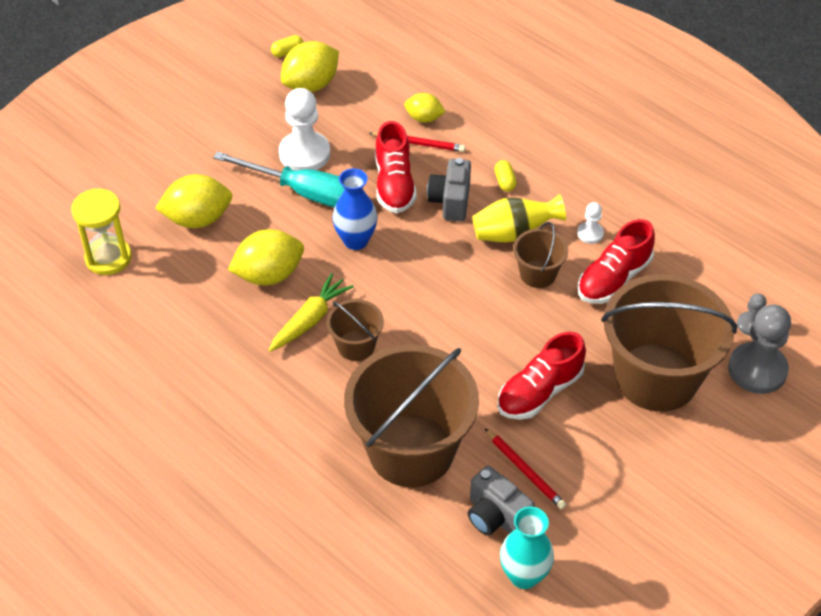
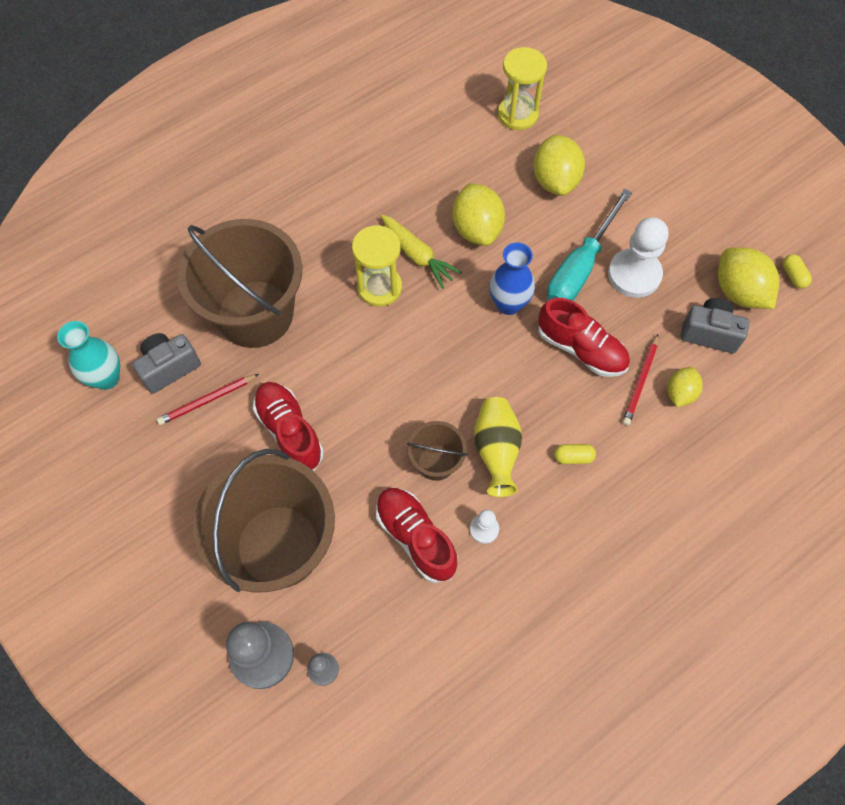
camera: 100 degrees right, 15 degrees up
(356, 346) = (379, 287): brown bucket -> yellow hourglass
(394, 184) = (581, 349): red shoe -> red shoe turned 150 degrees counterclockwise
(450, 201) = (550, 398): grey camera -> grey camera (709, 333)

